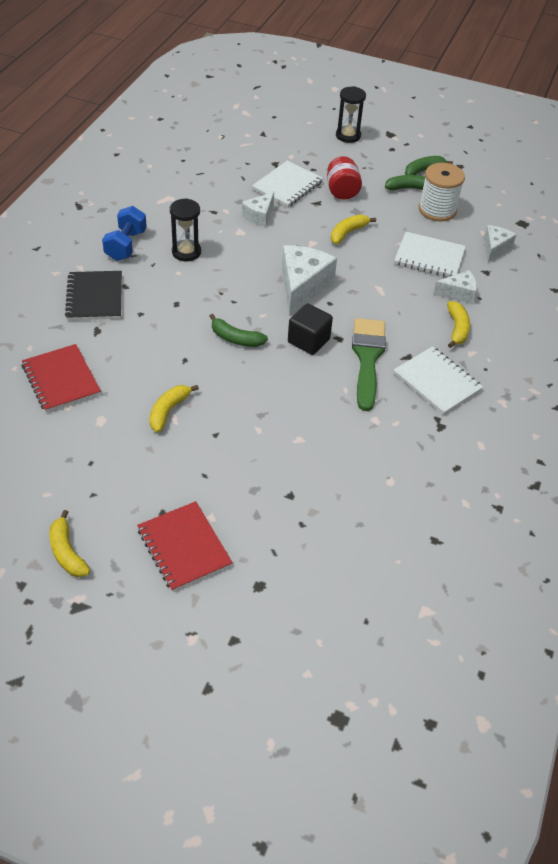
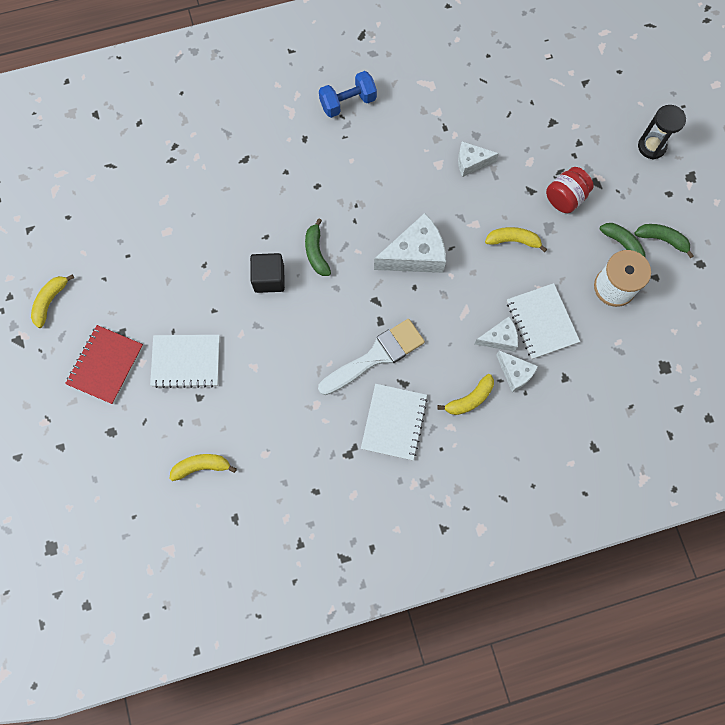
camera: 55 degrees right, 25 degrees up
(61, 380) = (181, 178): red notebook -> none
(94, 297) = (275, 130): black notebook -> none
(168, 411) = (209, 265): yellow banana -> yellow banana (201, 466)
(186, 252) = (378, 147): black hourglass -> none
(287, 186) = (531, 153): white notebook -> white notebook (186, 361)
(308, 341) = (358, 302): black cube -> black cube (269, 278)
(367, 358) = (376, 356): green brush -> white brush
(495, 248) = (605, 365): white cheese -> white cheese (499, 338)

